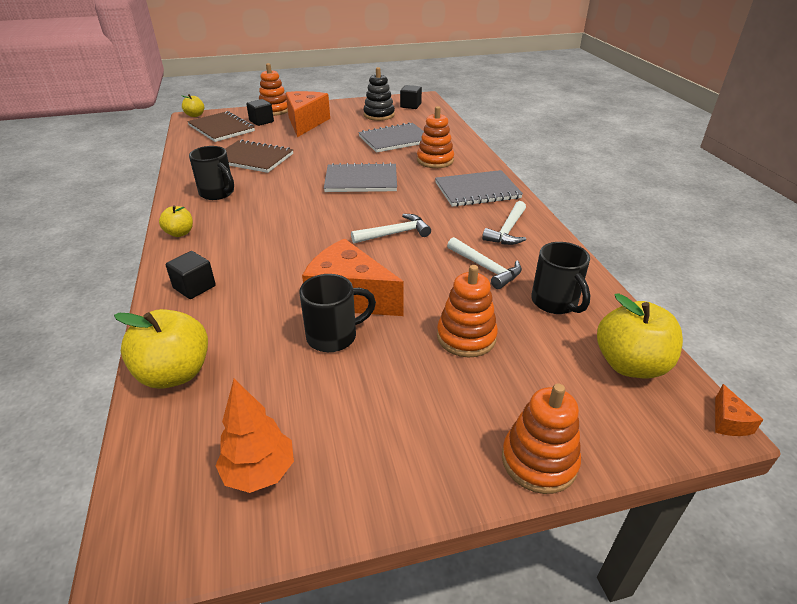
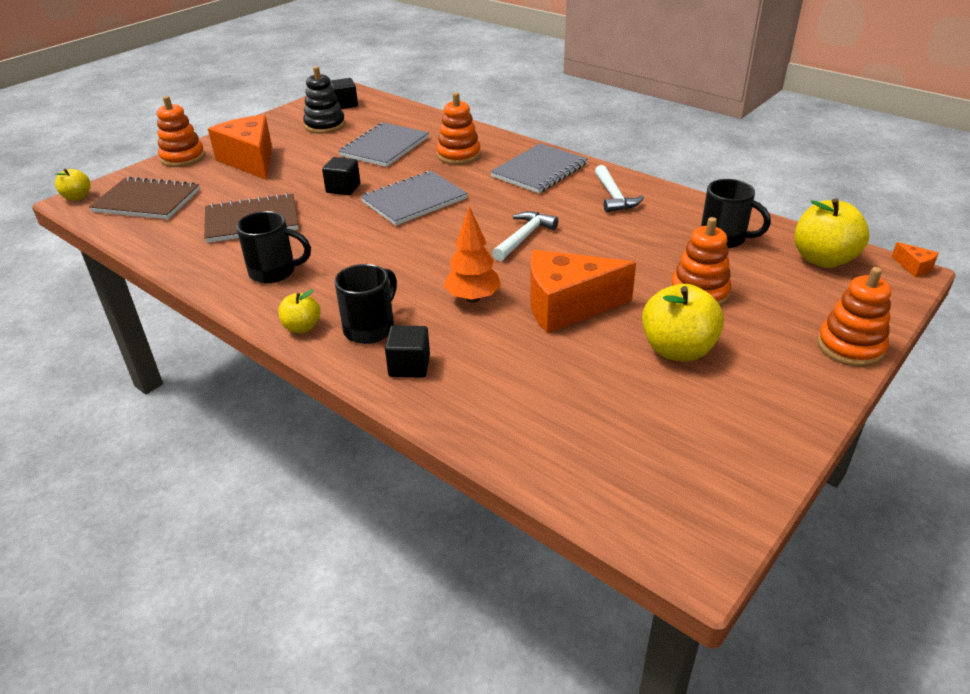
camera: 35 degrees left, 0 degrees up
(175, 373) = (516, 438): yellow apple -> yellow apple (677, 350)
(259, 472) = (696, 458): orange tree -> orange tree (473, 298)
(261, 121) = (188, 176): black cube -> black cube (343, 188)
(334, 336) = (602, 341): black mug -> black mug (370, 328)
(485, 268) = (640, 234): white hammer -> none

